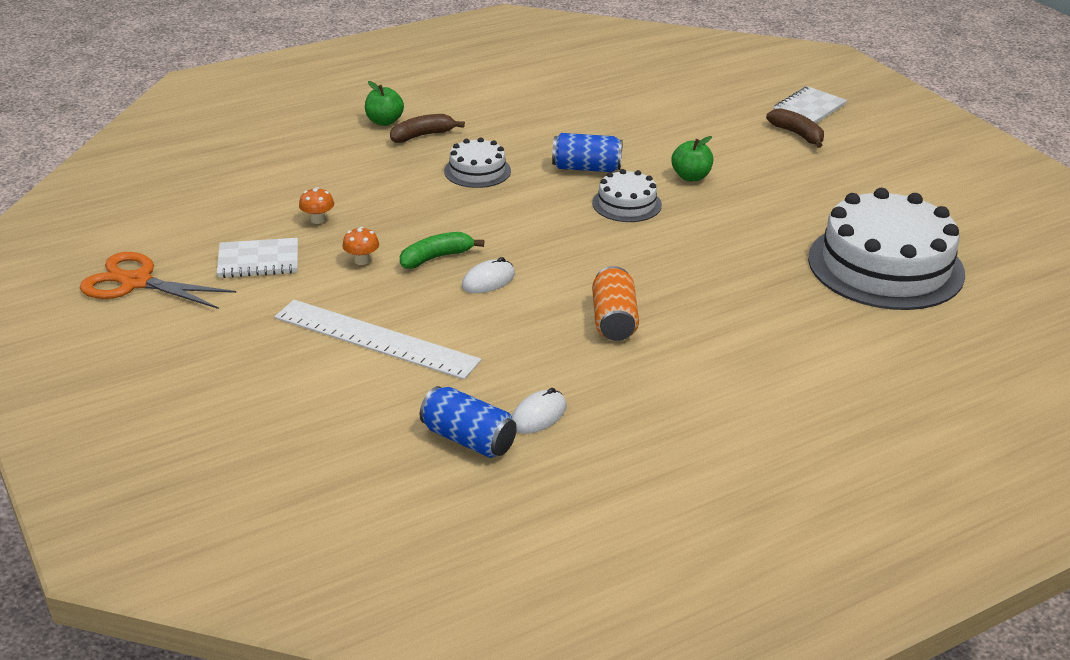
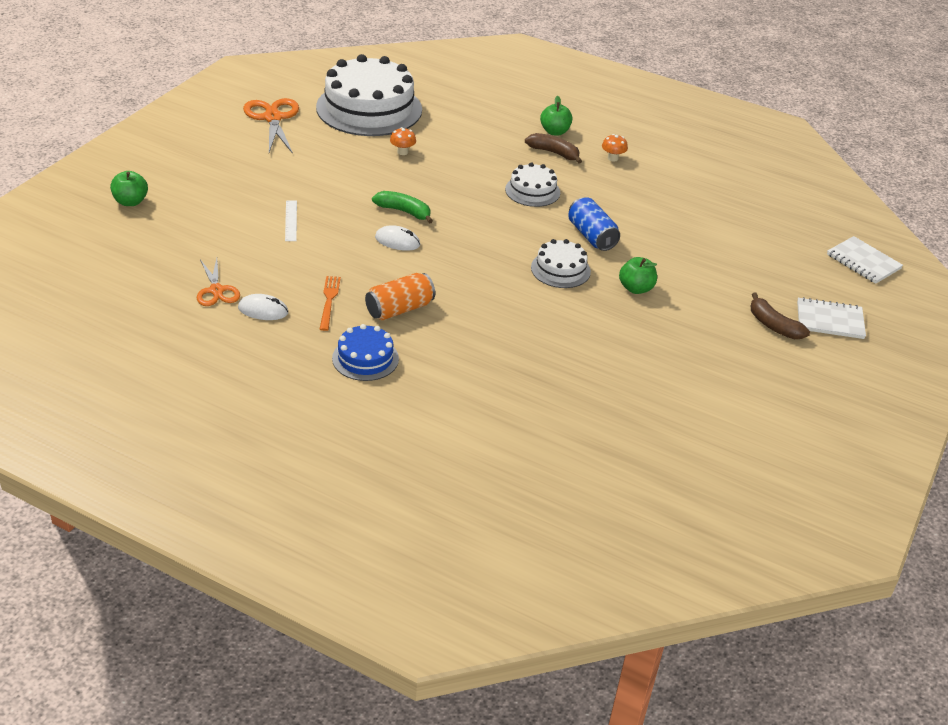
camera: 55 degrees right, 5 degrees up
(198, 454) = (130, 202): none -> green apple
(258, 260) = (335, 149): white notebook -> white notebook (863, 262)
(362, 260) = (372, 185): orange mushroom -> orange mushroom (612, 158)
(375, 339) = (291, 220): white ruler -> white ruler, size x0.44
(468, 439) = (217, 291): blue can -> orange scissors
(560, 362) = (329, 301): none -> orange fork
(684, 371) = (365, 358): none -> blue cake
(797, 134) = (773, 325): brown banana -> brown banana turned 120 degrees clockwise
(885, 266) = (608, 425): white cake -> white cake (369, 108)

